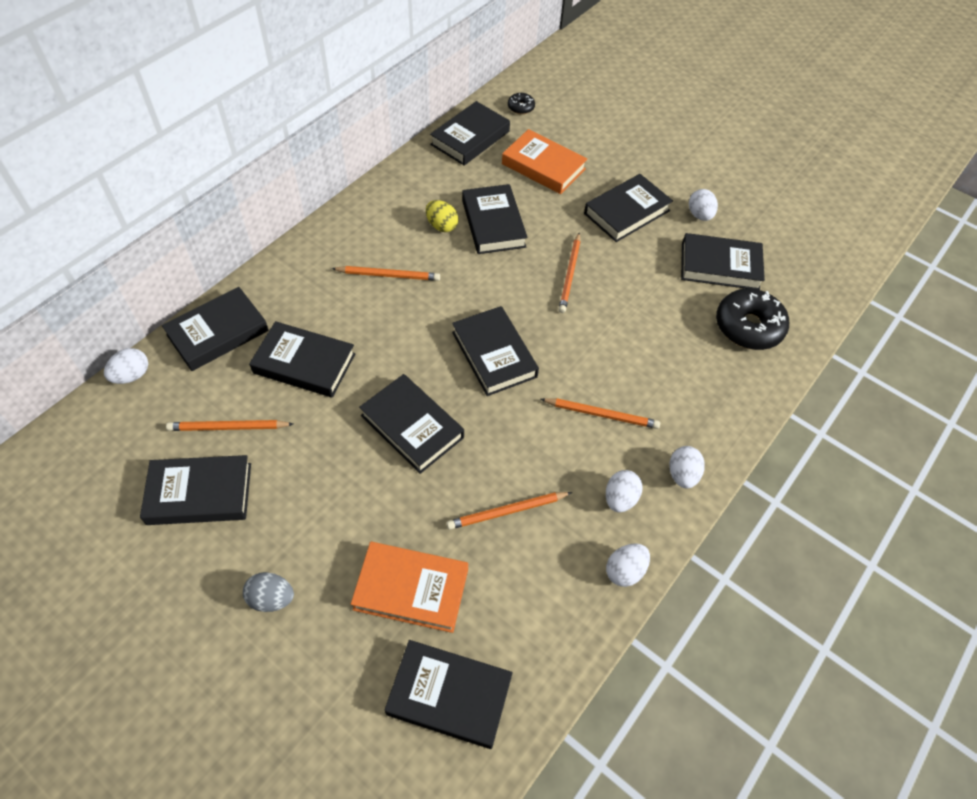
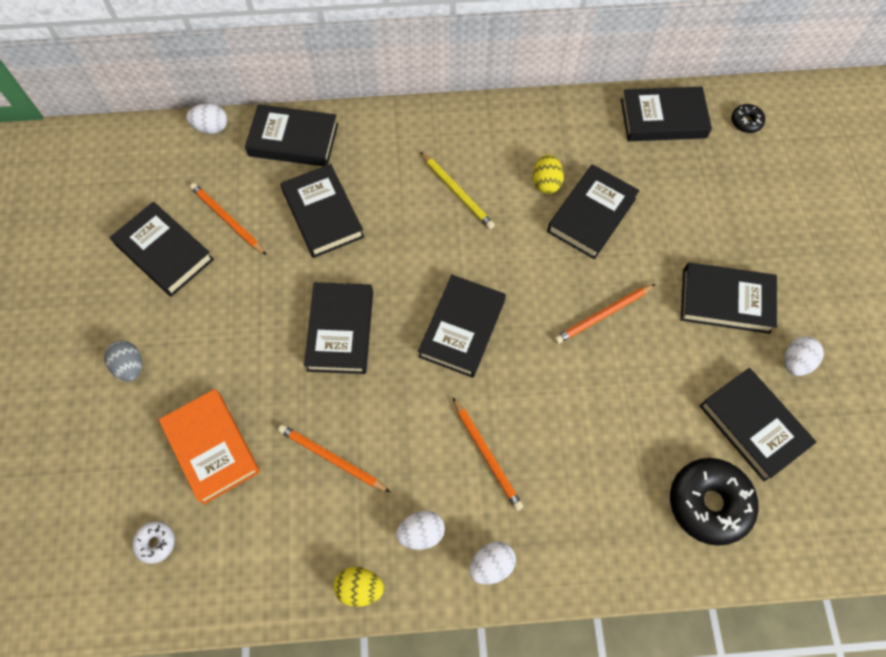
camera: 50 degrees right, 10 degrees up
(388, 275) = (457, 192): orange pencil -> yellow pencil
(449, 696) = (155, 543): black book -> white donut
(543, 166) = (698, 196): orange book -> none
(624, 571) = (360, 588): white egg -> yellow egg

